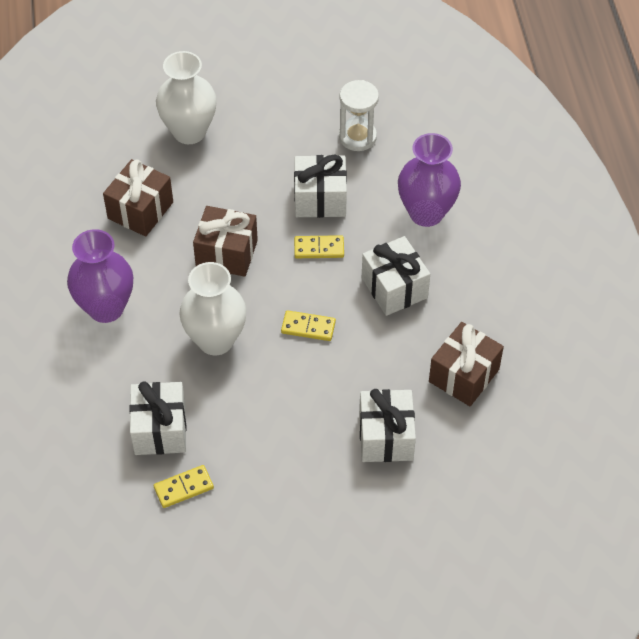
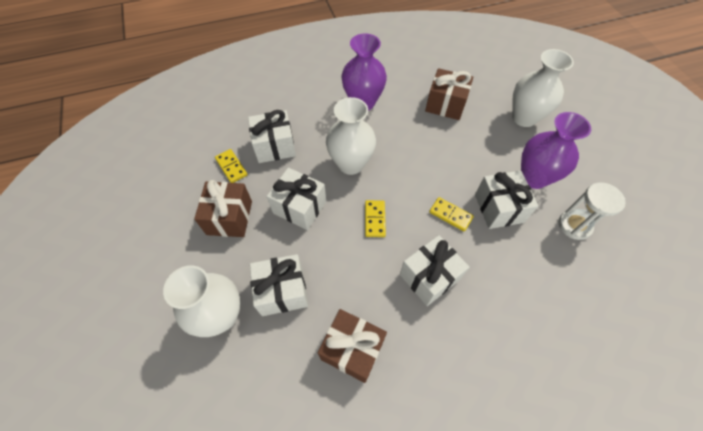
camera: 80 degrees right, 5 degrees up
(226, 253) = (426, 157): brown gift -> brown gift (229, 217)
(272, 408) = (299, 207): none -> white gift
(319, 248) = (450, 215): yellow domino -> yellow domino turned 45 degrees counterclockwise
(405, 503) = (221, 316): none -> white vase
(426, 213) = (518, 292): purple vase -> purple vase (533, 177)

